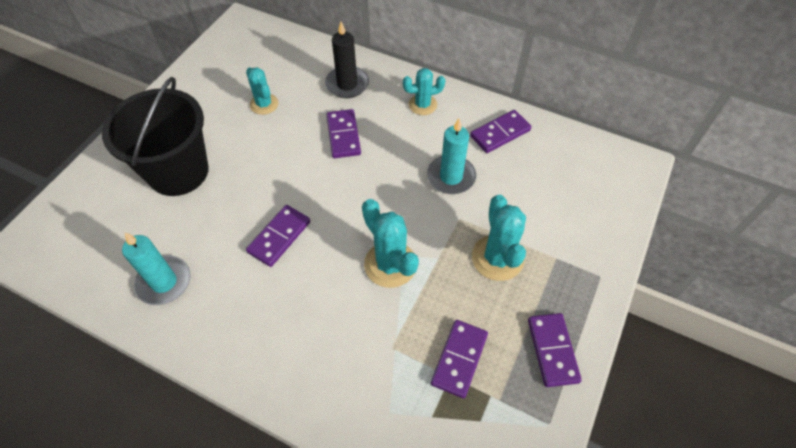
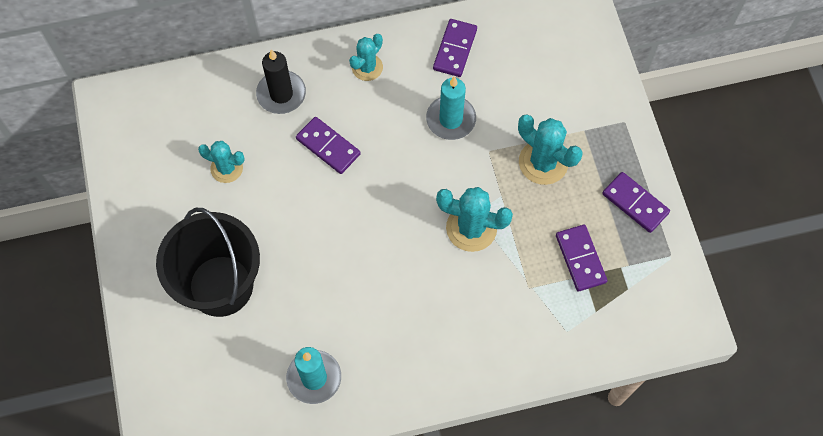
camera: 40 degrees left, 10 degrees up
(279, 237) = (366, 273): purple domino -> none

